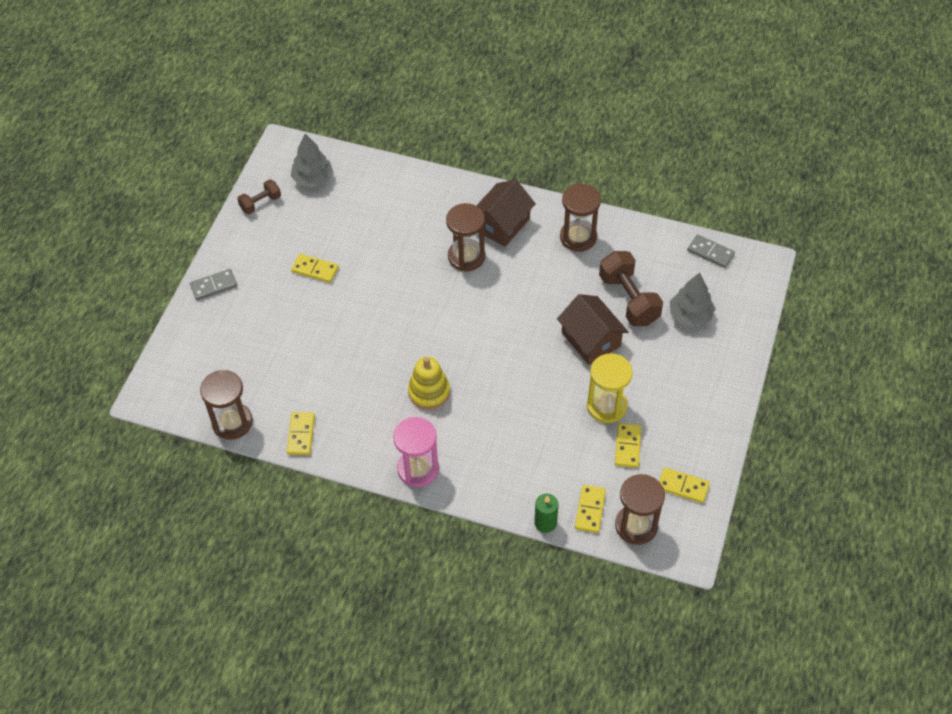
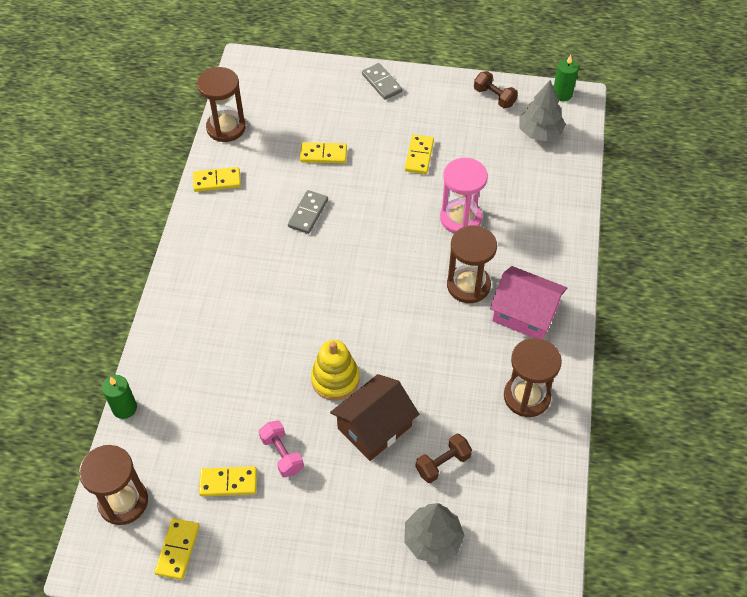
camera: 80 degrees right, 0 degrees up
(272, 154) = (562, 94): none -> green candle
(418, 469) = (184, 282): pink hourglass -> pink hourglass (460, 218)
(429, 392) = (279, 278): yellow stacking toy -> yellow stacking toy (335, 379)
(502, 224) = (525, 314): brown house -> pink house
(590, 510) = (142, 451): yellow domino -> yellow domino (323, 154)
(606, 406) = (282, 454): yellow hourglass -> pink dumbbell
(628, 299) = (443, 463): brown dumbbell -> brown dumbbell, size x0.57
(710, 252) = (542, 558): grey domino -> grey domino (308, 213)

